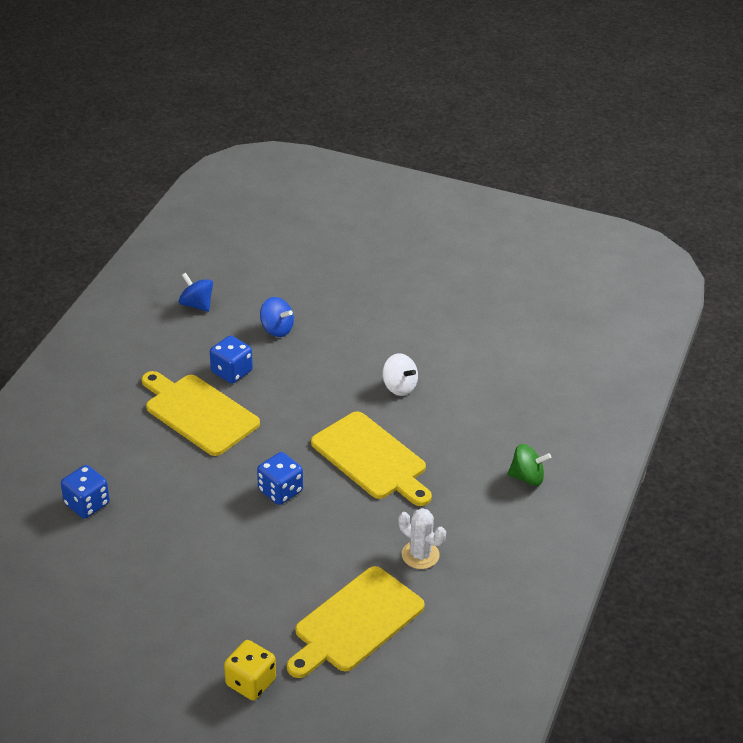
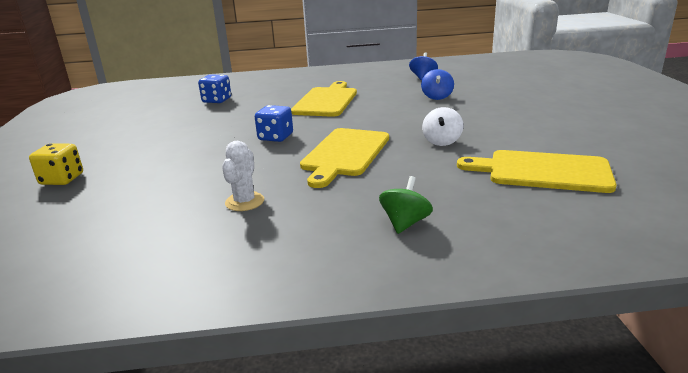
camera: 65 degrees right, 15 degrees down
(232, 371) = (376, 98): blue dice -> none
(356, 622) = (142, 198): yellow cutting board -> yellow cutting board (543, 171)
(527, 477) = (405, 223): green spinning top -> green spinning top turned 135 degrees counterclockwise

